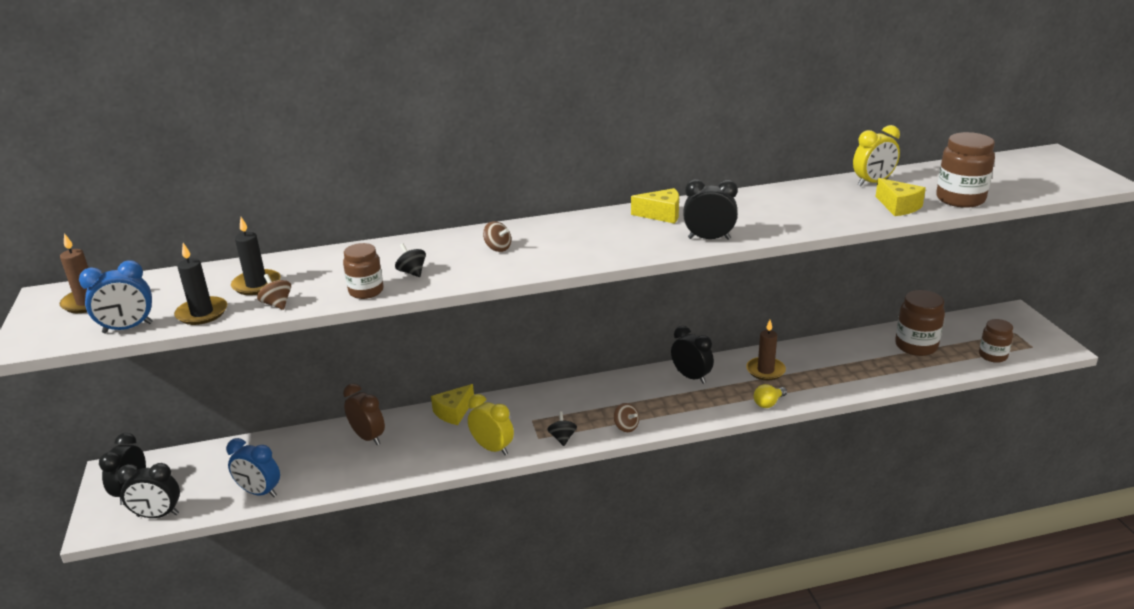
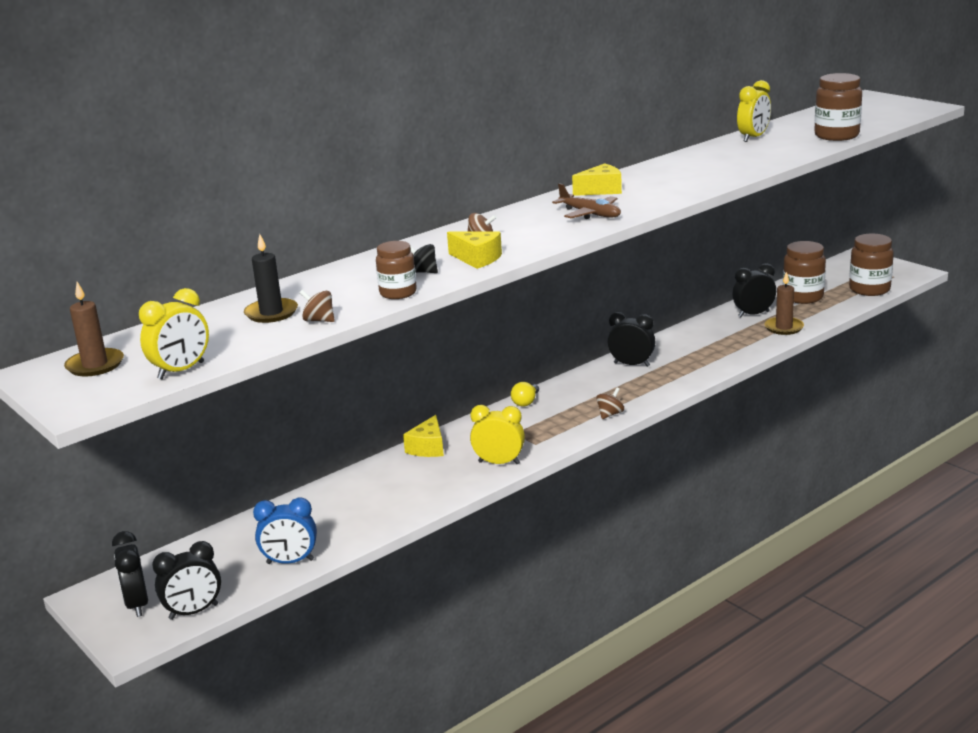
camera: 25 degrees left, 5 degrees down
(128, 328) = (181, 371): blue clock -> yellow clock
(202, 313) = (247, 343): black candle -> none
(368, 437) = (359, 489): brown clock -> none
(562, 438) = (559, 437): black spinning top -> none
(619, 241) = (590, 214): none -> brown plane
(626, 427) = (610, 414): brown spinning top -> brown spinning top turned 75 degrees counterclockwise
(709, 238) = (666, 197): black clock -> black clock (753, 314)
(765, 370) = (693, 344): brown candle -> brown candle (784, 328)
(768, 403) = (719, 366): yellow light bulb -> yellow light bulb (526, 402)
(898, 206) = (794, 149): yellow cheese -> yellow cheese (477, 259)
(992, 356) = (869, 289): brown jar -> brown jar, size x1.54

